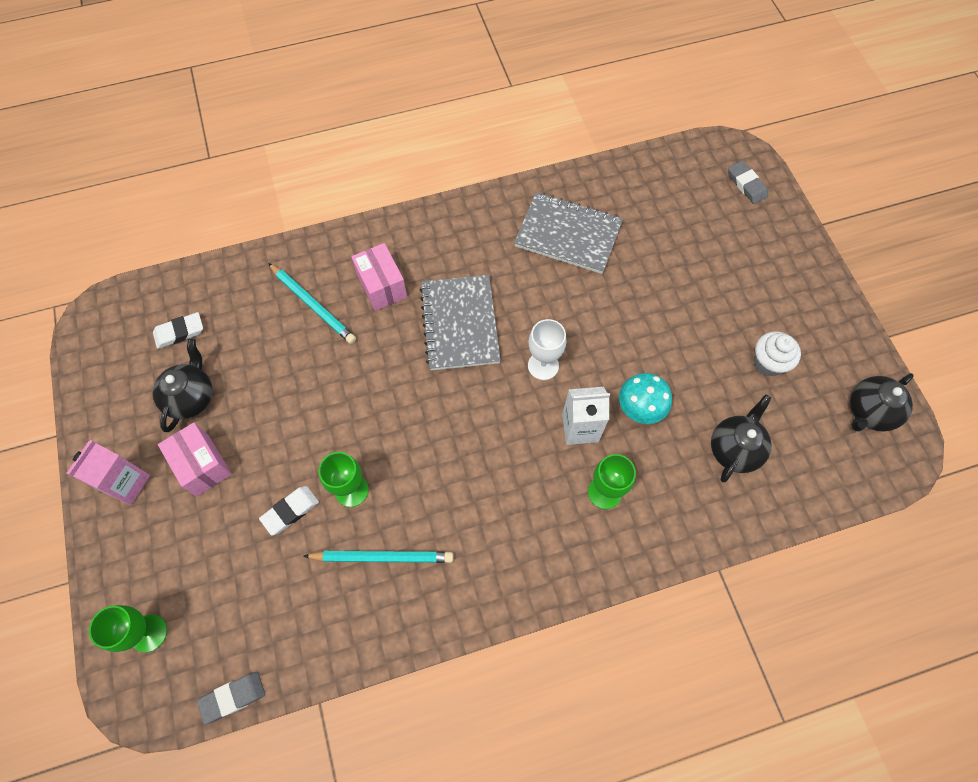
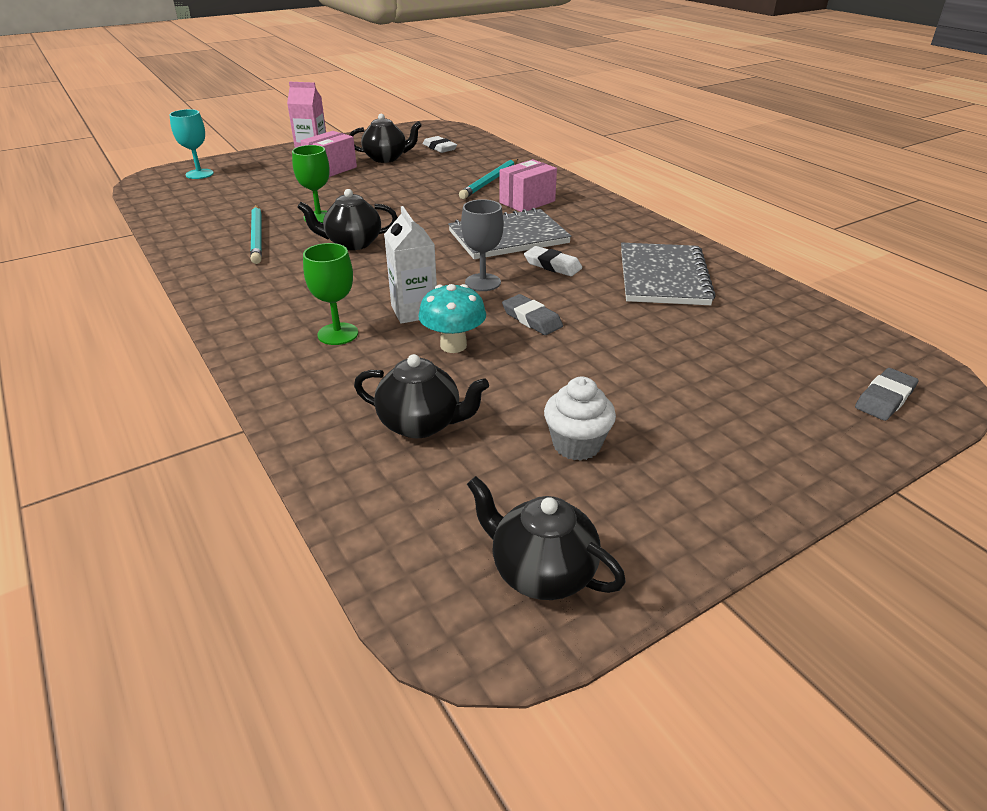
camera: 75 degrees right, 30 degrees down
(148, 633) = (199, 174): green goblet -> turquoise goblet
(233, 697) = (145, 203): grey eraser -> grey eraser (532, 319)
(290, 511) = (297, 200): white eraser -> white eraser (552, 265)
(430, 462) = (352, 243): none -> black teapot
(543, 365) = (482, 282): white goblet -> grey goblet

